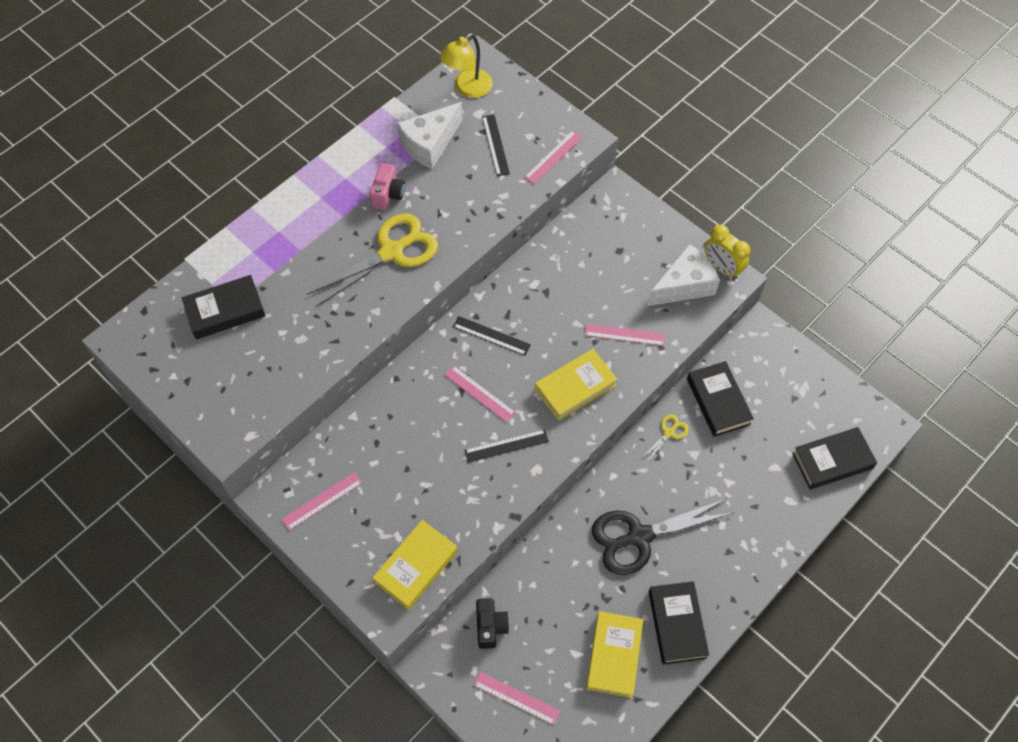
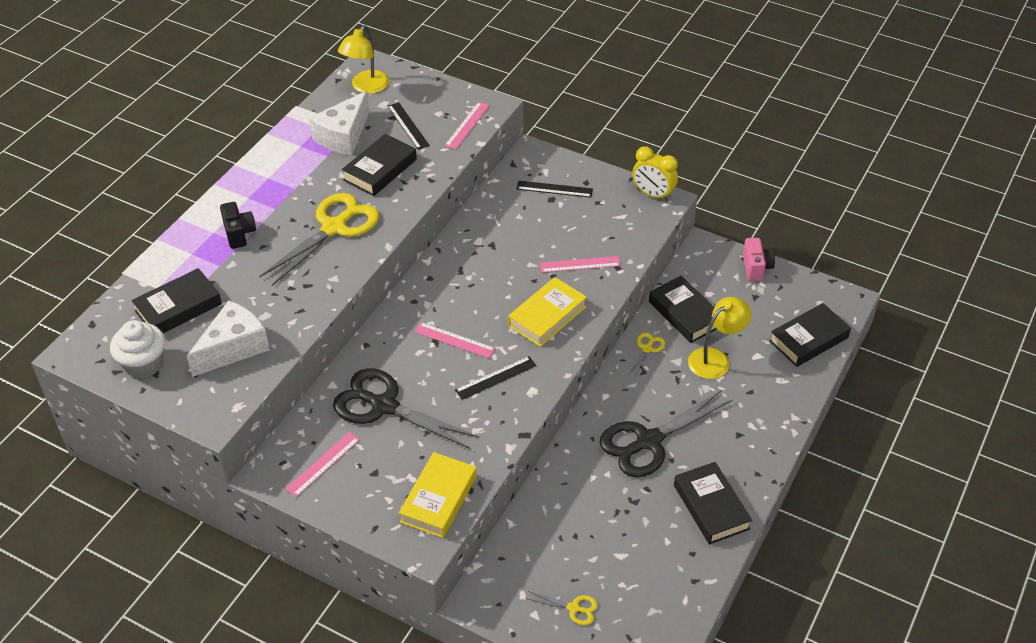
camera: 15 degrees left, 15 degrees down
(179, 367) = (143, 364): none -> white cupcake
(388, 194) = (315, 183): pink camera -> pink camera (756, 268)
(394, 451) = (384, 406): none -> black scissors
(454, 192) = (380, 170): none -> black book
(490, 626) = (526, 552): black camera -> black camera (239, 233)
(491, 335) = (450, 290): black ruler -> black ruler (554, 189)
(516, 698) = (574, 608): pink ruler -> yellow scissors
(614, 656) = (659, 548): yellow book -> none
(684, 285) = (622, 215): white cheese -> white cheese (233, 348)
(732, 460) = (715, 359): none -> yellow lamp

